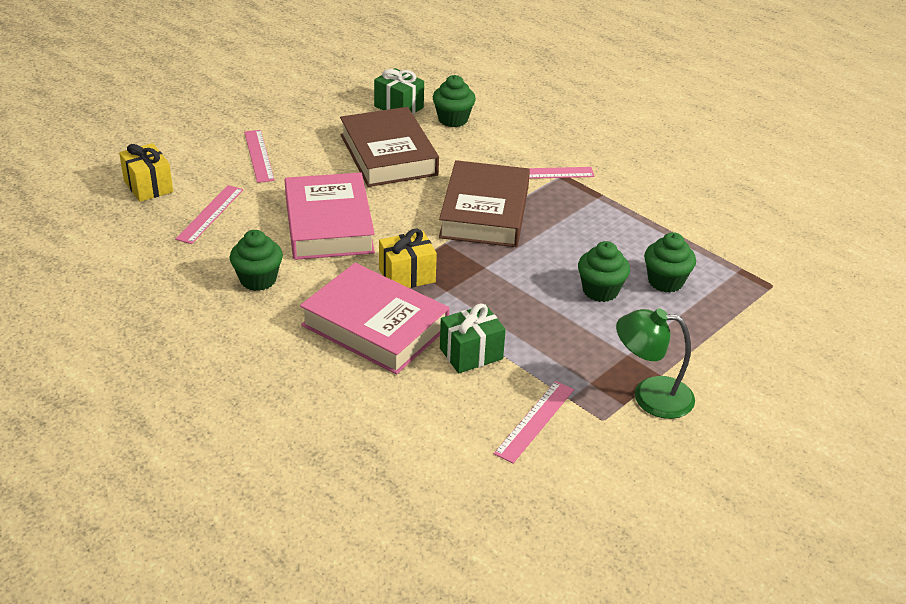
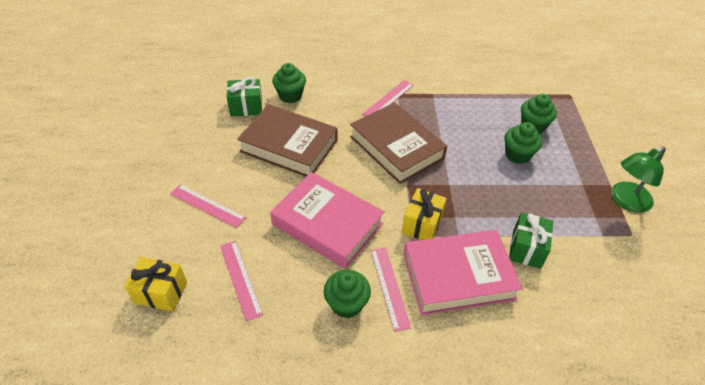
camera: 45 degrees left, 10 degrees up
(535, 421) = (612, 265): pink ruler -> pink ruler (389, 287)

